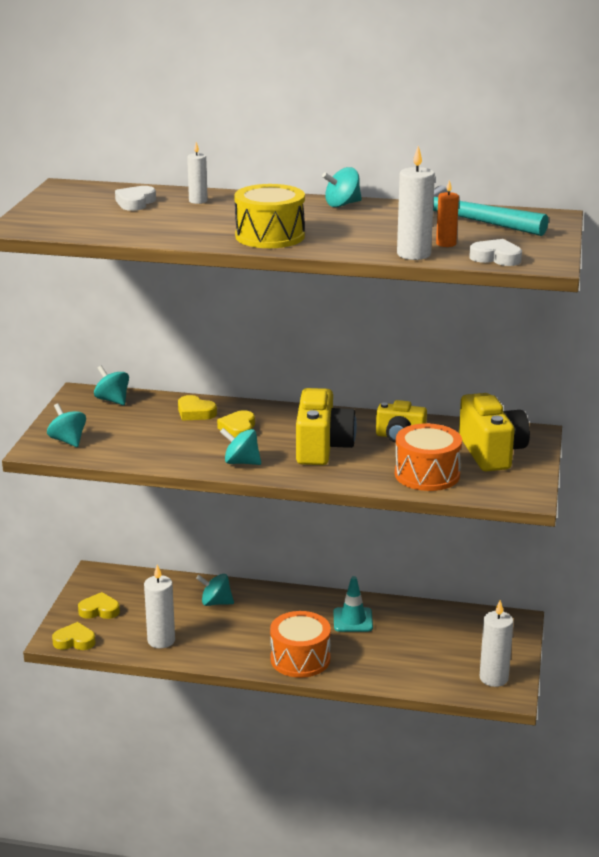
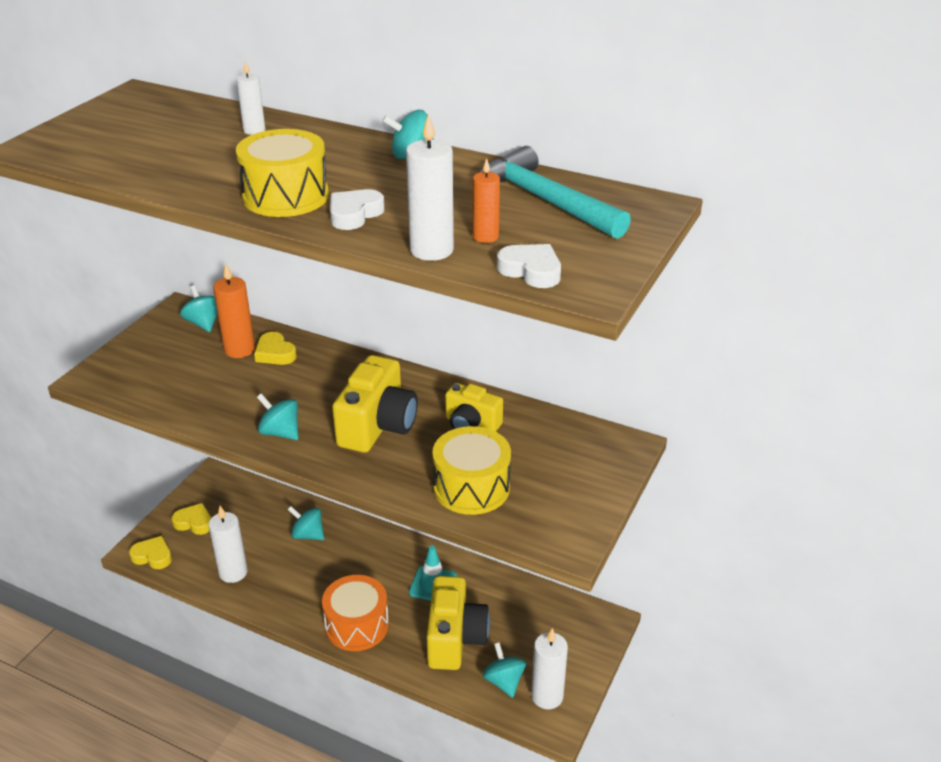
camera: 15 degrees right, 10 degrees up
(68, 441) = (126, 371): turquoise spinning top -> turquoise spinning top (504, 681)
(135, 203) = (185, 125): white heart -> white heart (354, 214)
(161, 414) = (239, 349): none -> orange candle
(238, 429) = (305, 384): yellow heart -> none
(427, 474) = (471, 487): orange drum -> yellow drum
(491, 452) = (563, 466): yellow camera -> yellow camera (455, 638)

